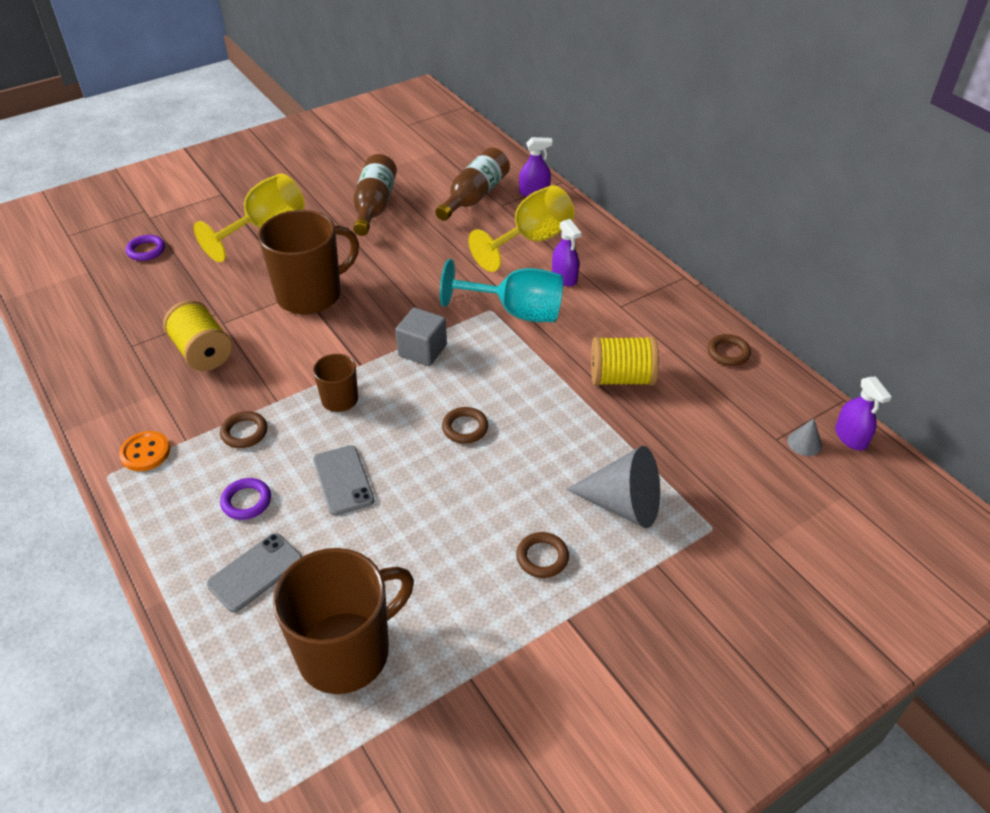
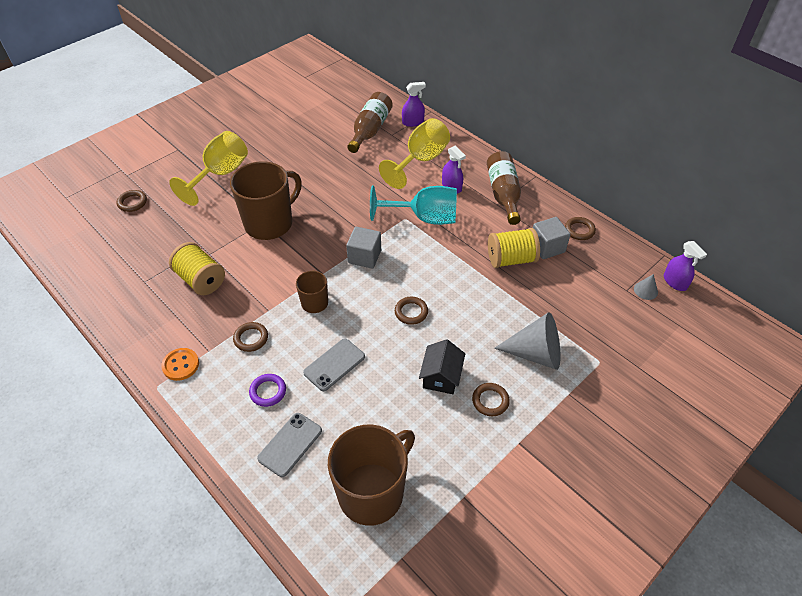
camera: 10 degrees left, 5 degrees up
(146, 250) = (132, 202): purple ring -> brown ring
(343, 480) = (334, 365): grey phone -> grey phone turned 75 degrees clockwise
(374, 206) = (297, 146): brown bottle -> brown bottle (503, 194)
(483, 516) = (441, 376): none -> black house
(676, 369) = (547, 247): none -> grey cube

